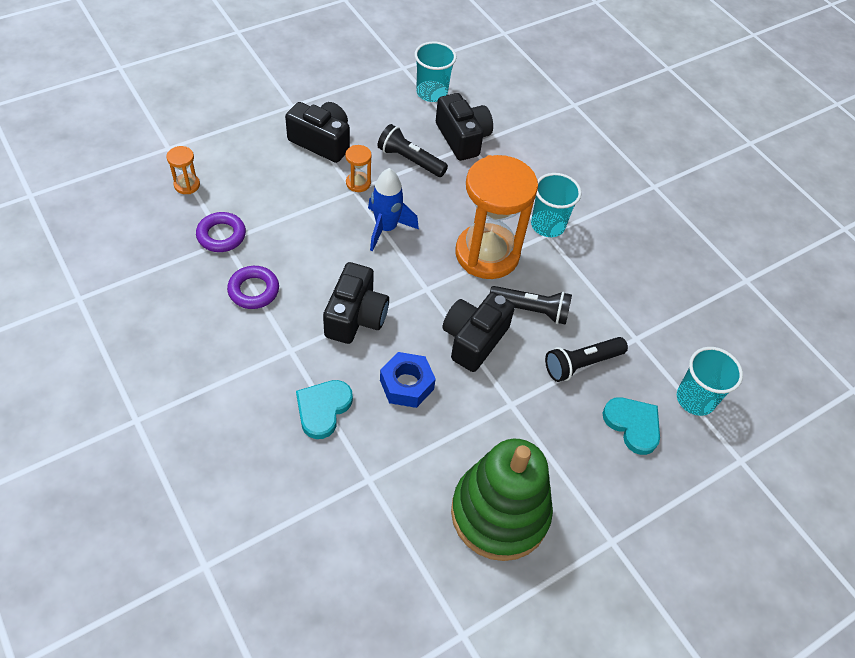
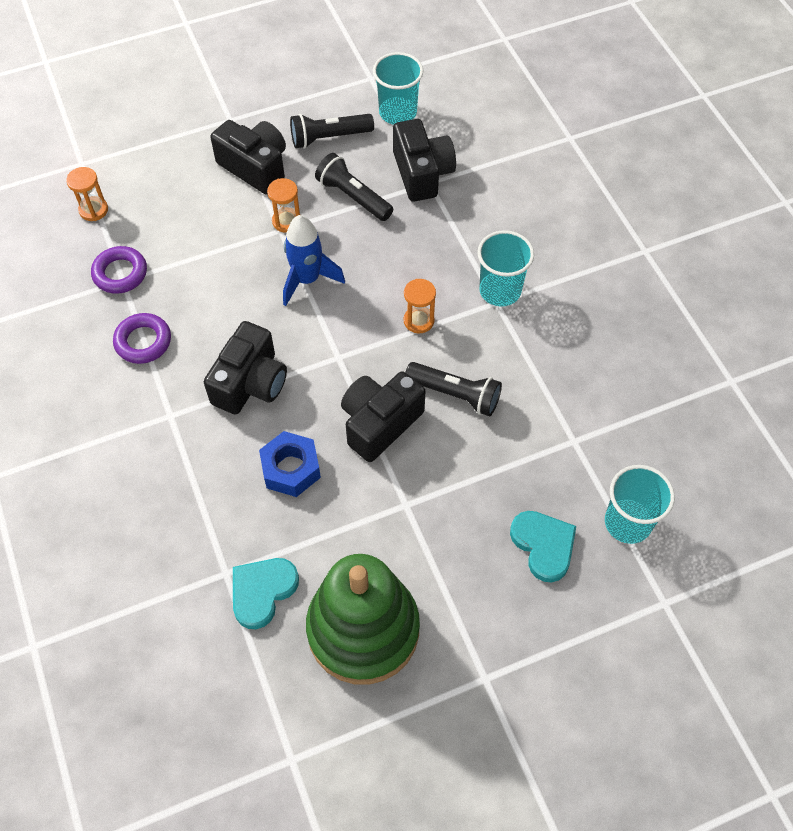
camera: 15 degrees right, 5 degrees up
(323, 409) = (192, 487): turquoise heart -> turquoise heart (262, 591)
(487, 254) = (418, 321): orange hourglass -> orange hourglass, size x0.40
(581, 364) = (500, 465): black flashlight -> black flashlight (329, 138)

